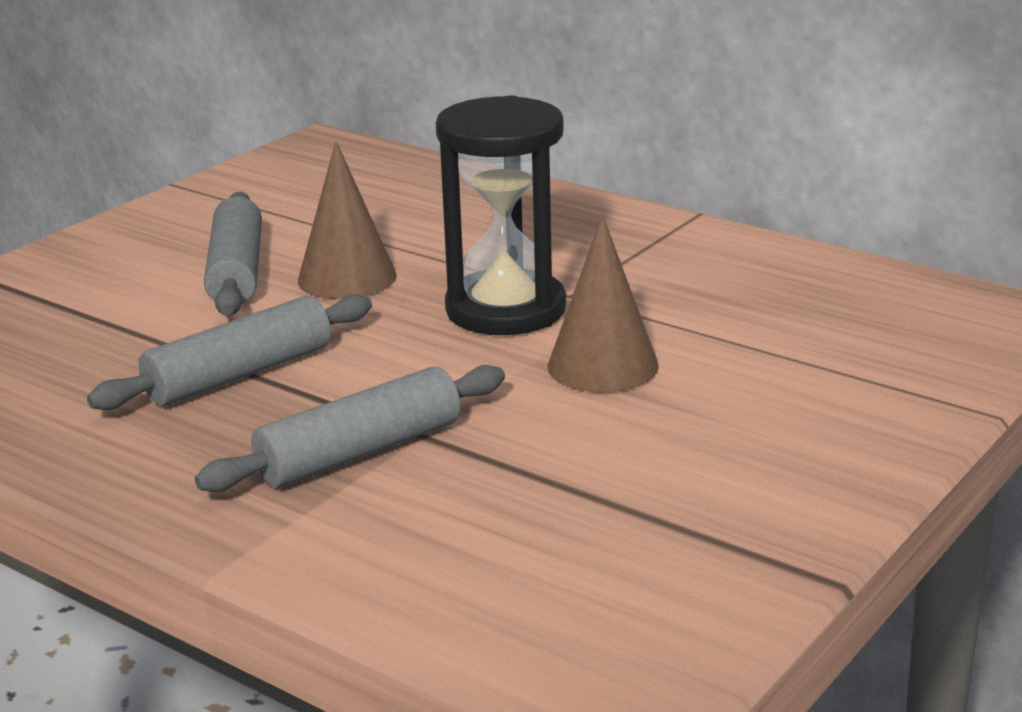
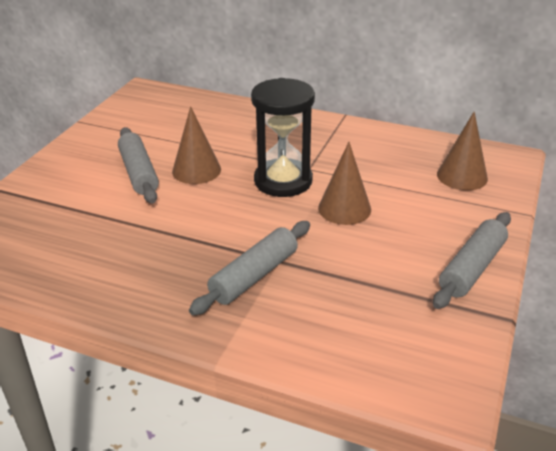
camera: 15 degrees left, 10 degrees up
(239, 374) = (171, 236): grey rolling pin -> grey rolling pin (472, 268)
(887, 336) = (462, 176): none -> brown cone

